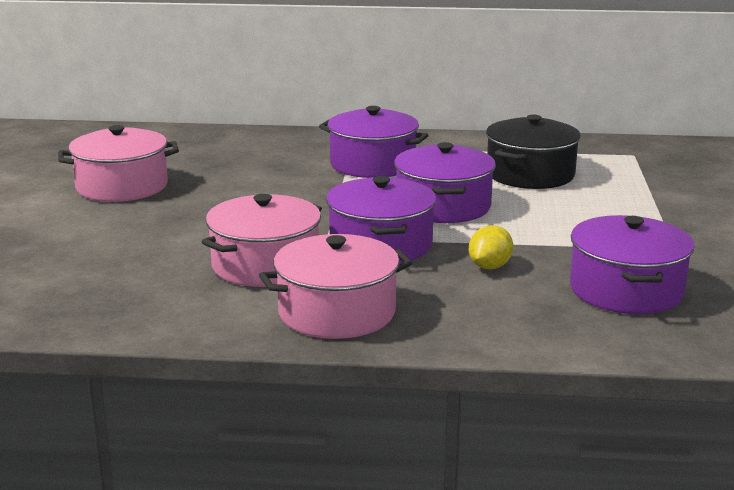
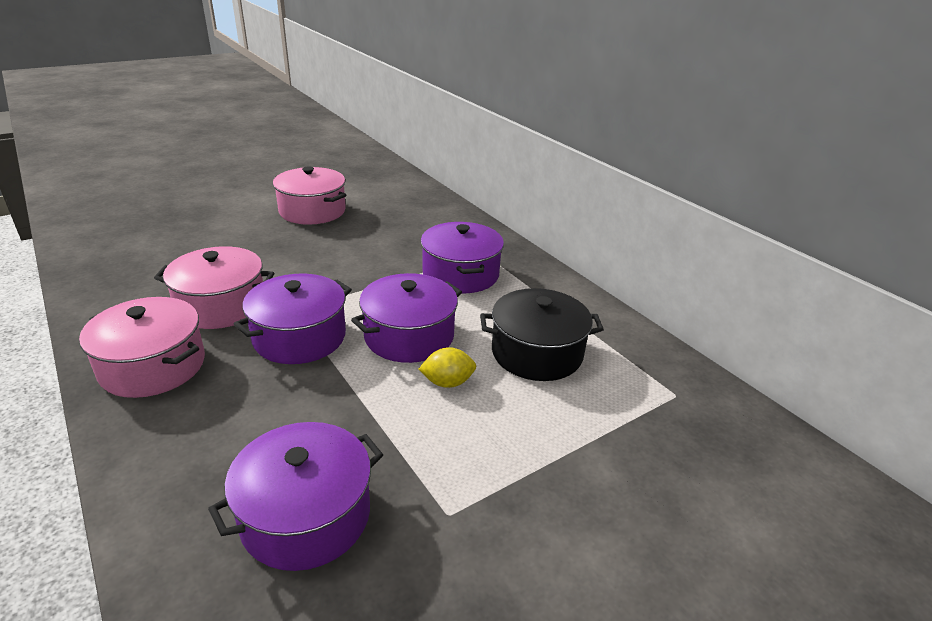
camera: 50 degrees right, 10 degrees up
(489, 267) = (297, 407): yellow lemon -> yellow lemon (447, 382)

